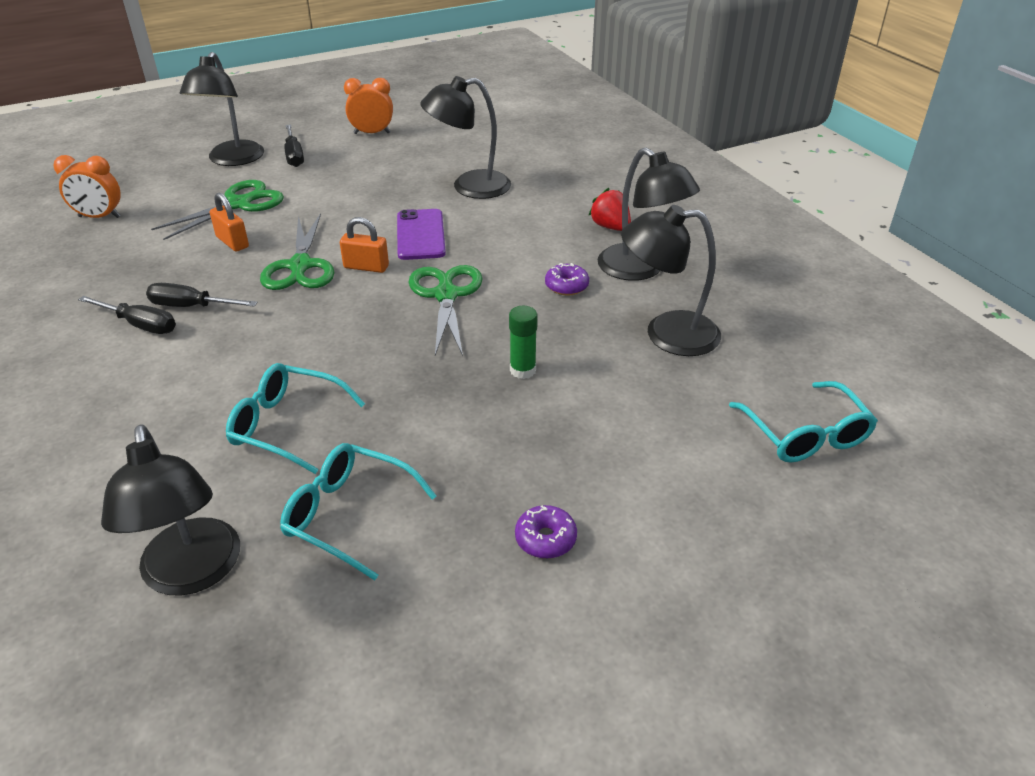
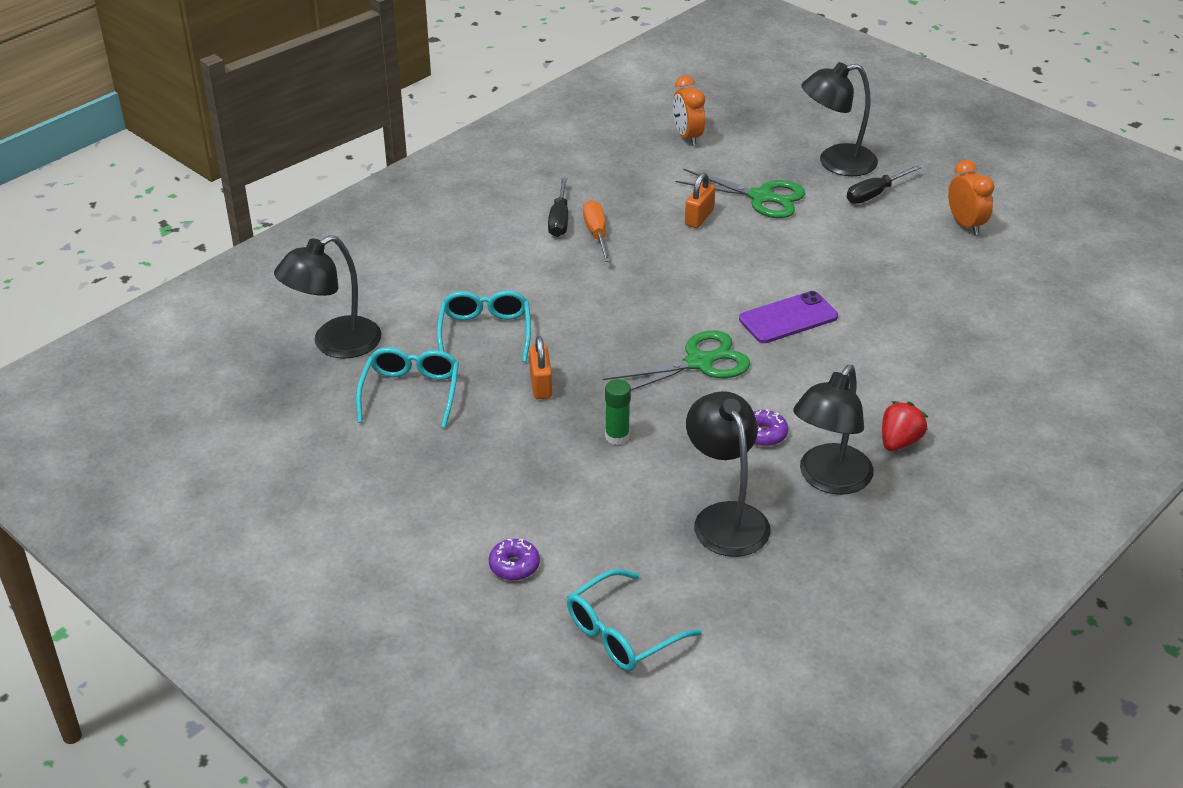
camera: 70 degrees right, 0 degrees up
(191, 306) = (596, 234): black screwdriver -> orange screwdriver
(300, 266) = (688, 267): green scissors -> none
(366, 267) = (712, 303): orange padlock -> orange padlock (541, 385)
(469, 187) = (905, 323): black lamp -> none
(545, 539) = (428, 495): purple donut -> purple donut (514, 566)

